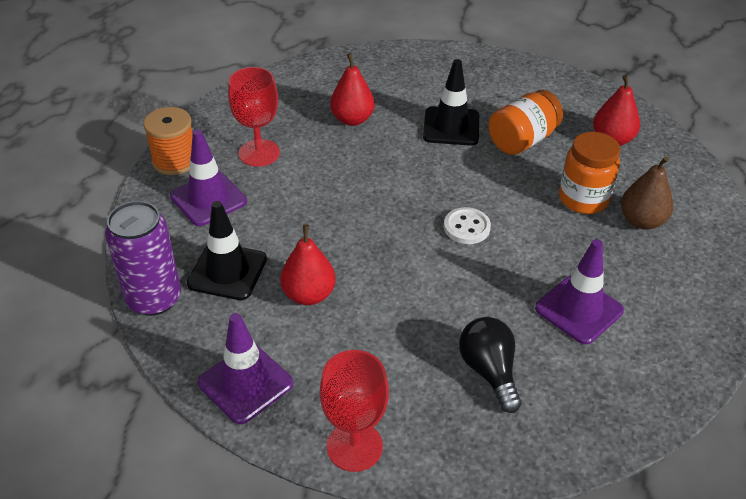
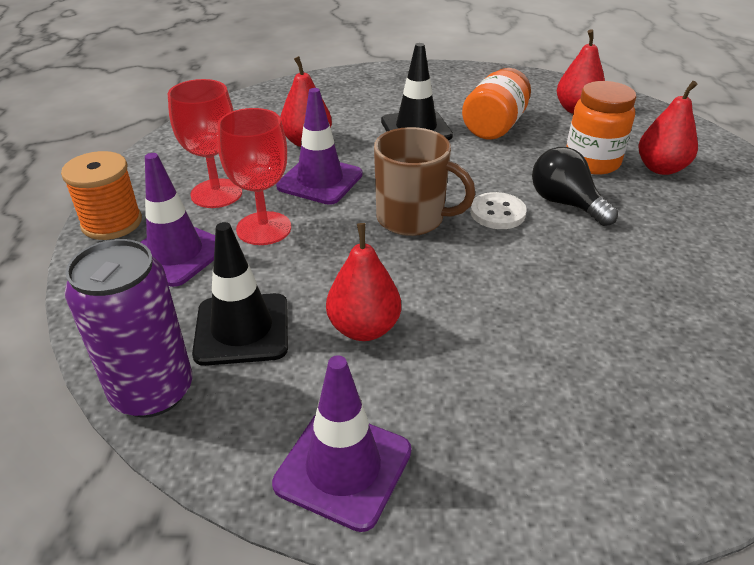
camera: 20 degrees left, 5 degrees down
(354, 446) = (545, 506): red goblet -> red goblet (264, 228)
(395, 215) = (412, 219): none -> brown mug
(489, 371) = (635, 355): black light bulb -> black light bulb (565, 203)
(579, 309) = (673, 262): purple traffic cone -> purple traffic cone (320, 180)
(641, 221) = (660, 168): brown pear -> red pear

